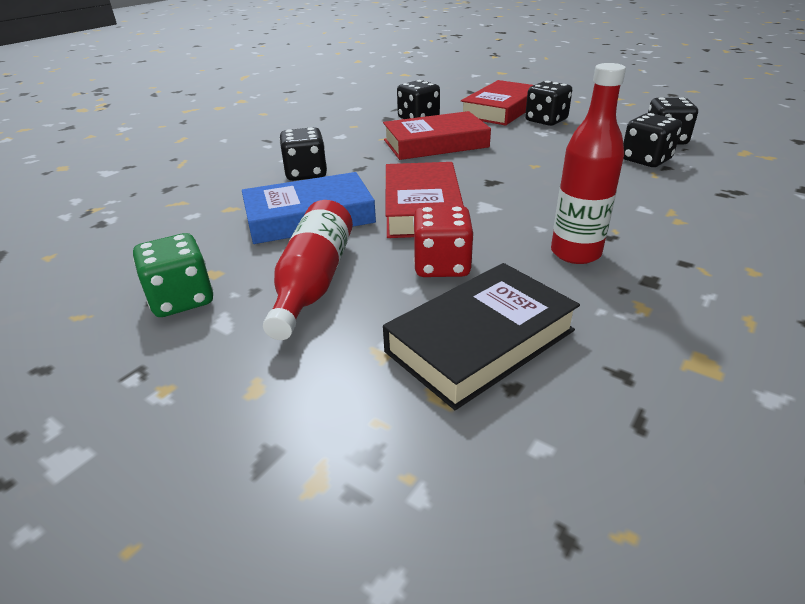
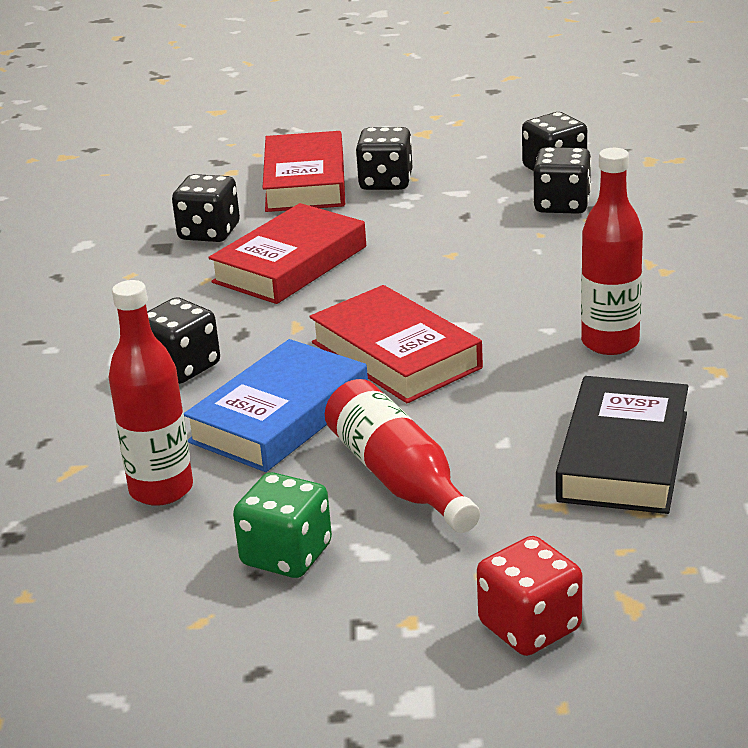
camera: 35 degrees left, 5 degrees down
(194, 230) = (161, 489): none -> red bottle
(442, 265) = (503, 407): red dice -> red dice (529, 627)

